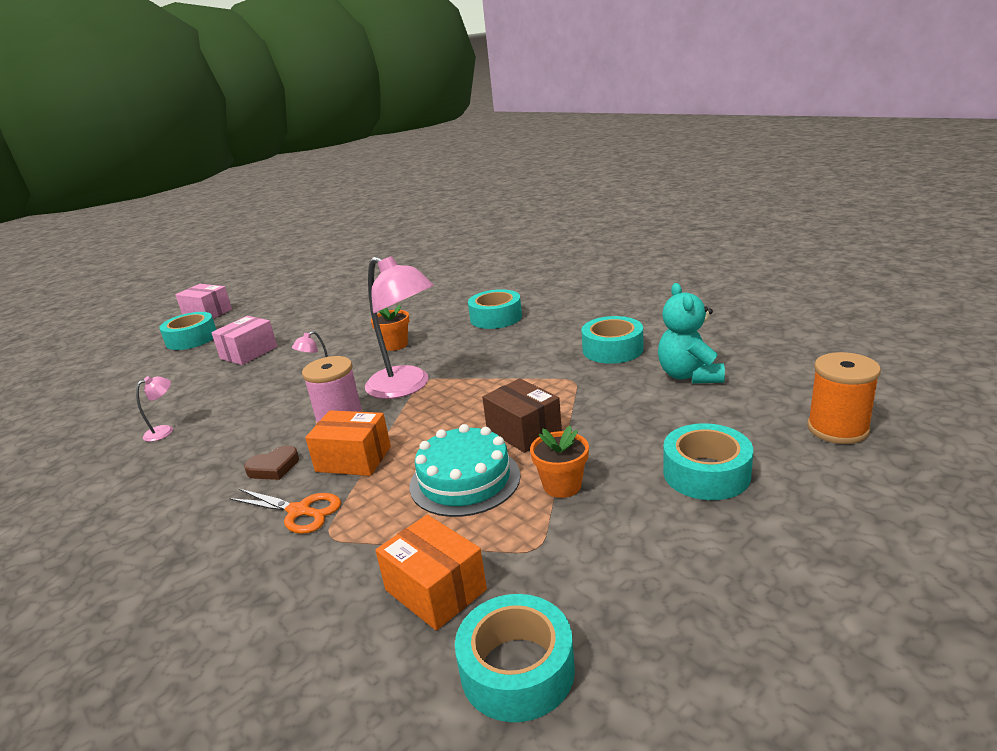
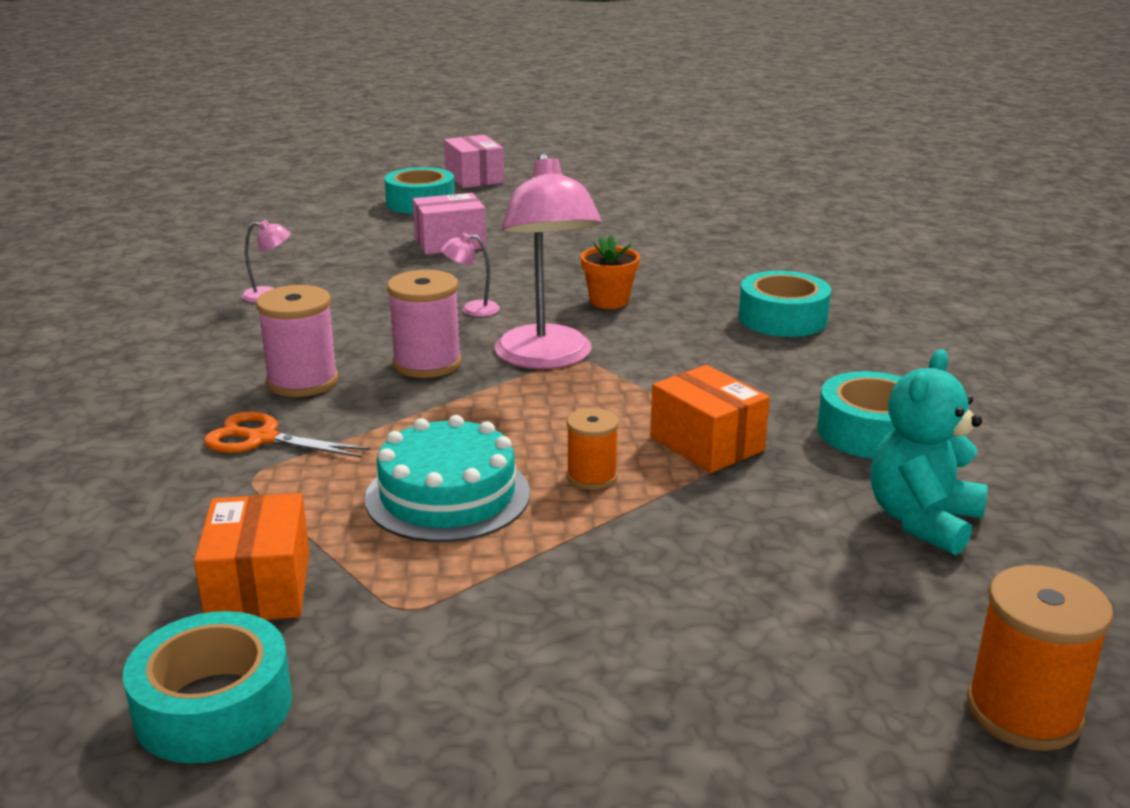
camera: 35 degrees right, 0 degrees up
(274, 467) = (302, 382): brown heart -> pink spool
(299, 511) = (262, 439): orange scissors -> orange scissors turned 135 degrees clockwise
(353, 459) = (380, 412): orange box -> orange box (706, 444)
(523, 431) = (591, 477): brown box -> orange spool
(562, 486) = (535, 562): orange flower pot -> none
(706, 473) = (725, 652): turquoise tape -> none

